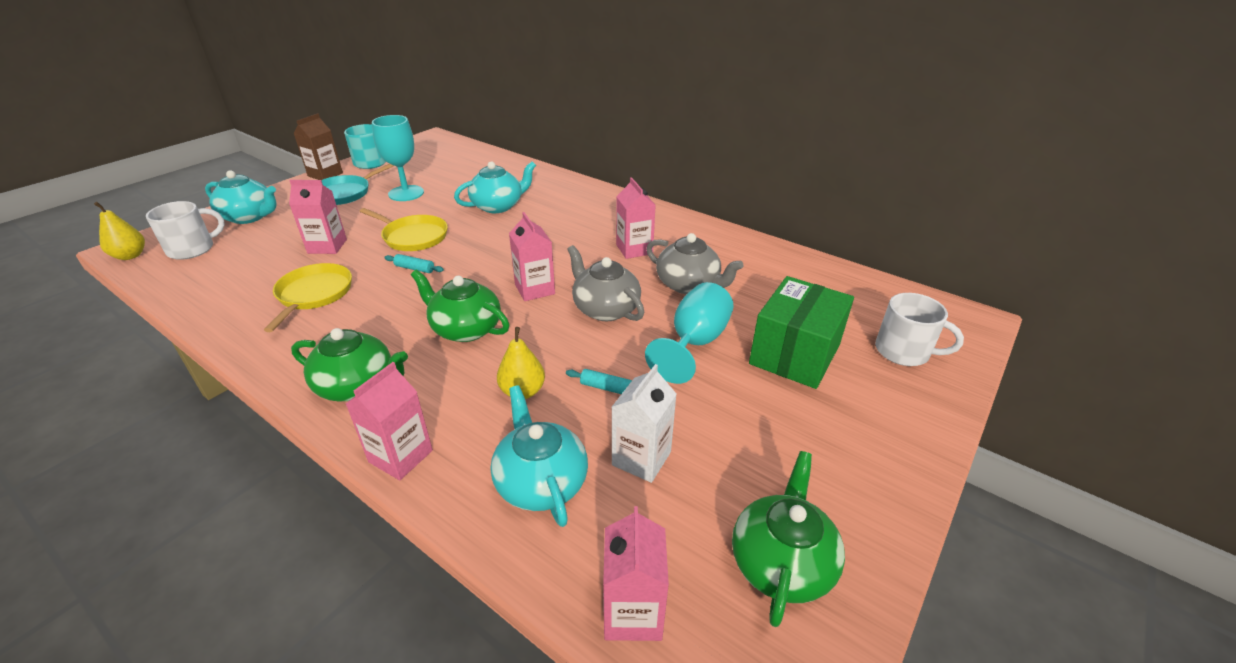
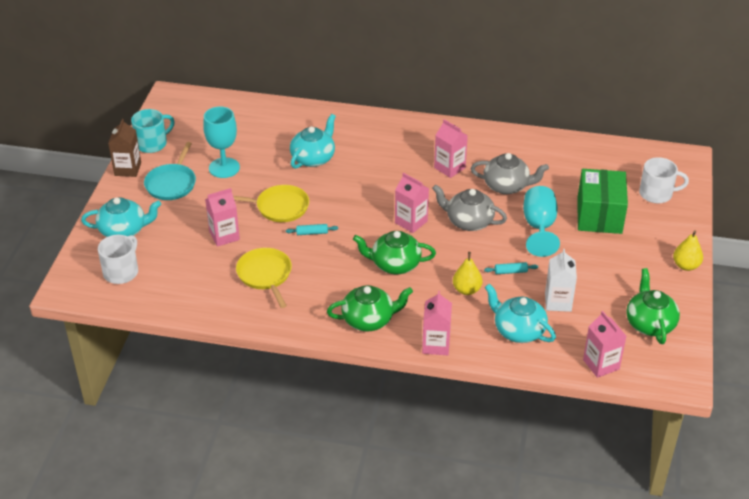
camera: 25 degrees left, 5 degrees up
(130, 256) = (80, 293): yellow pear -> yellow pear (685, 265)

